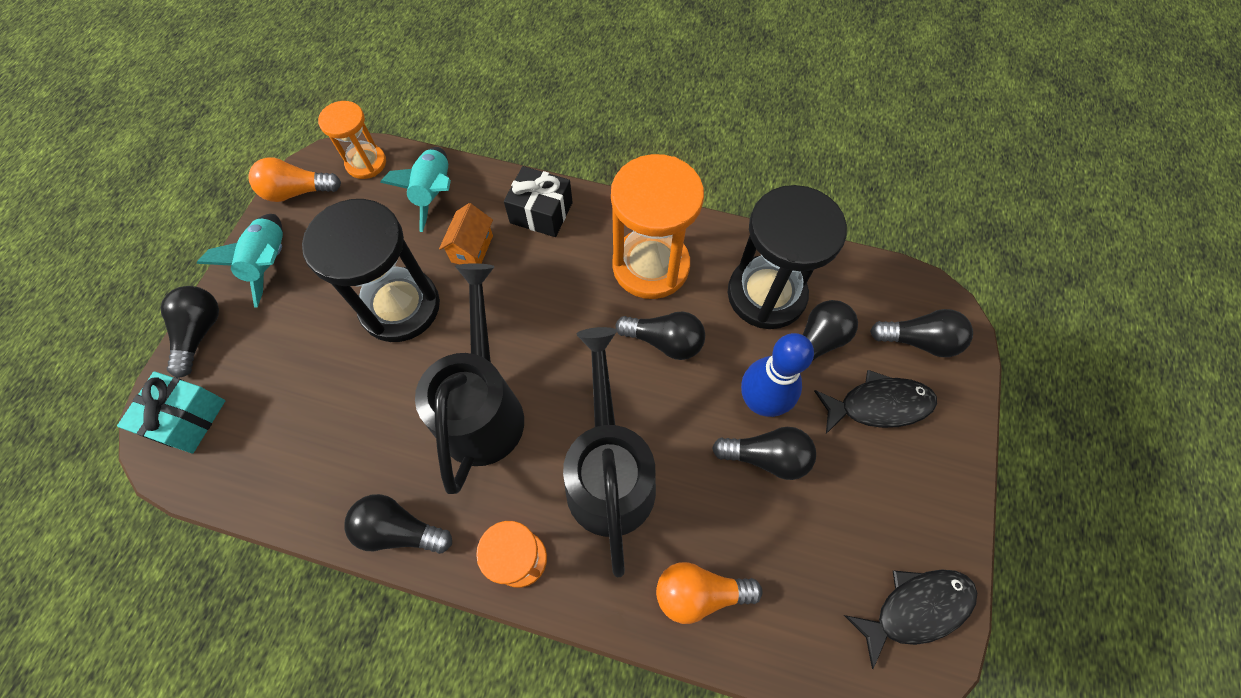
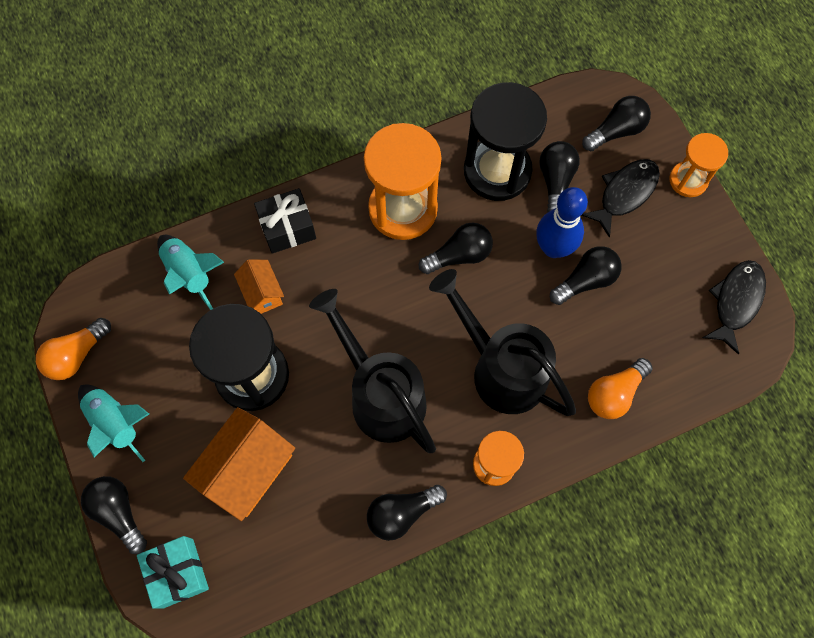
camera: 40 degrees left, 5 degrees up
(320, 381) = (248, 470): none -> orange house
(366, 163) = (109, 291): orange hourglass -> orange hourglass (688, 180)

